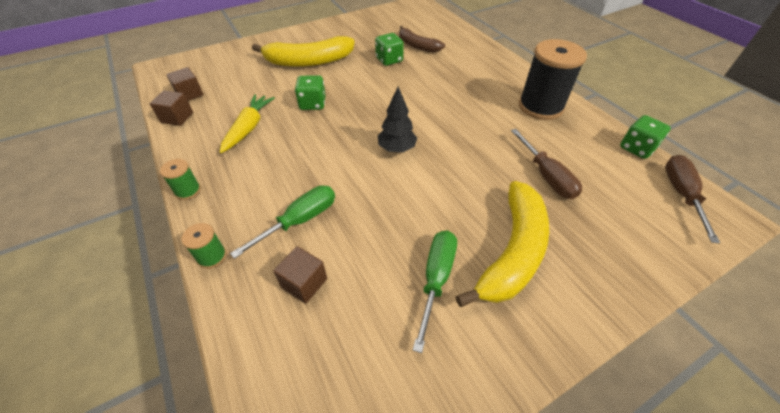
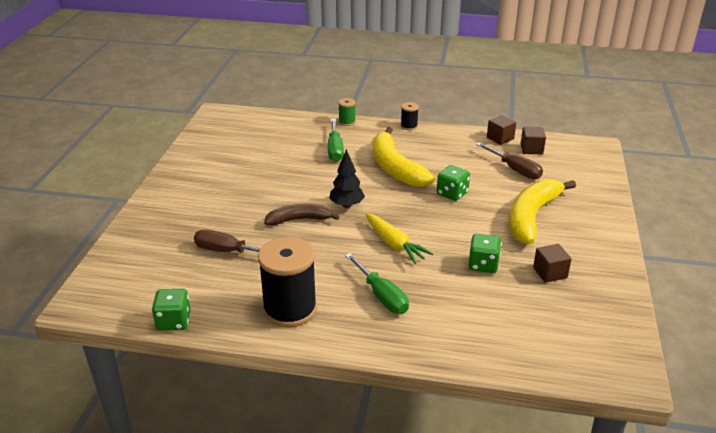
camera: 130 degrees right, 15 degrees down
(188, 191) = (409, 126): green spool -> black spool
(249, 128) = (451, 159): yellow carrot -> yellow carrot (394, 244)
(304, 283) = (294, 138): brown cube -> brown cube (550, 273)
(417, 46) = (495, 300): brown banana -> brown banana (299, 219)
(436, 279) = (237, 170): green screwdriver -> green screwdriver (381, 295)
(512, 252) = (211, 201): yellow banana -> yellow banana (395, 168)
(681, 194) = (119, 300): brown screwdriver -> brown screwdriver (514, 169)

